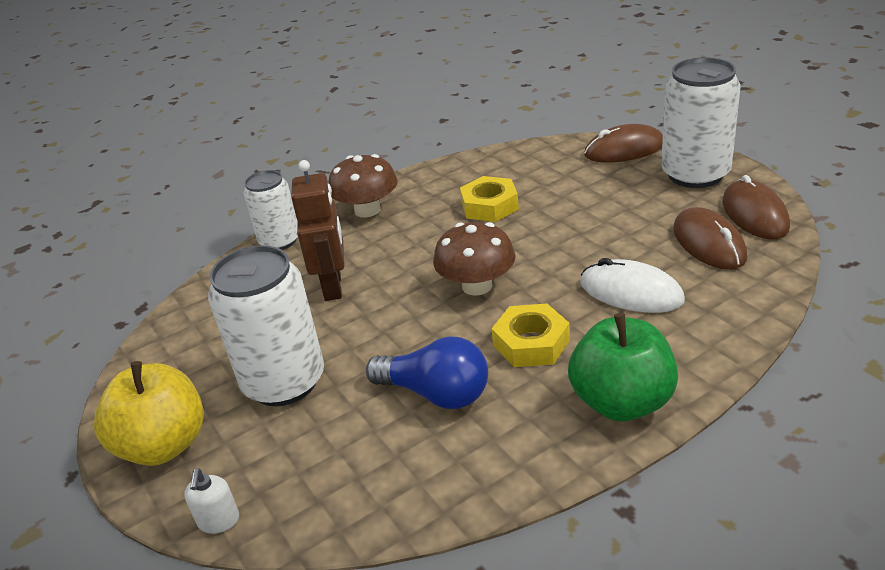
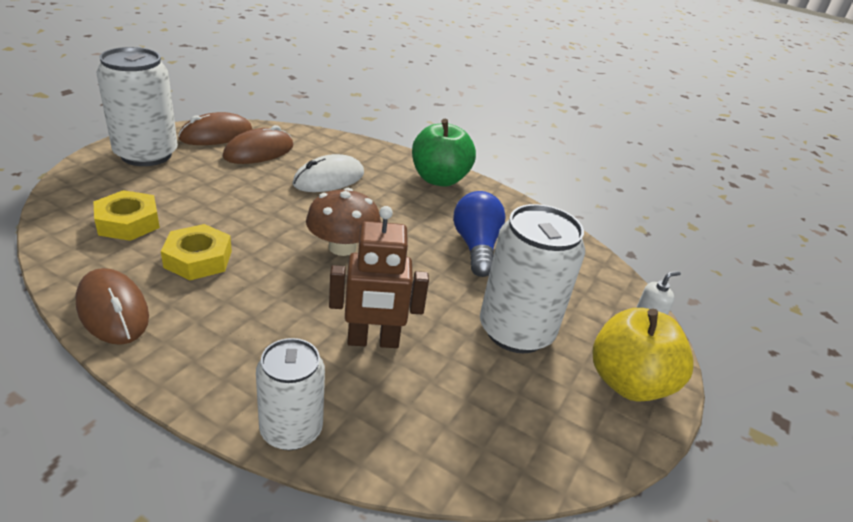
camera: 125 degrees left, 0 degrees up
(333, 286) = (373, 341): brown robot -> brown robot turned 150 degrees counterclockwise
(367, 210) = (205, 358): brown mushroom -> none
(531, 343) = (403, 214): yellow nut -> yellow nut (128, 222)
(624, 150) = (82, 188): brown mouse -> brown mouse (113, 310)
(631, 292) = (329, 179): white mouse -> white mouse turned 45 degrees clockwise

